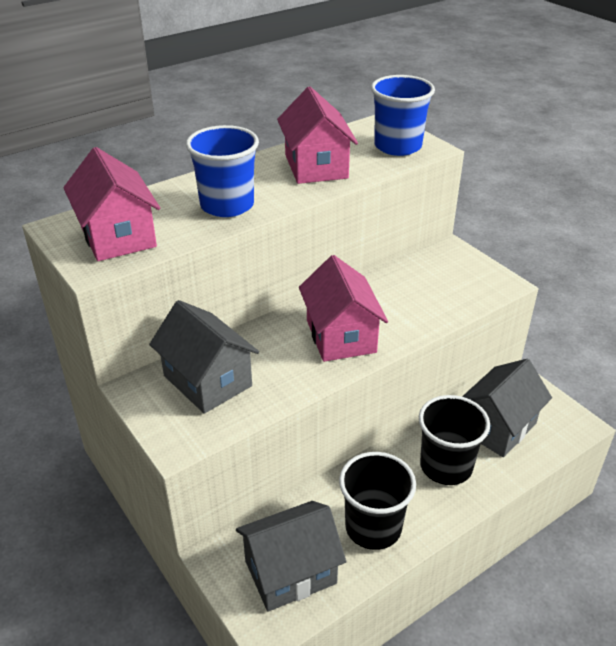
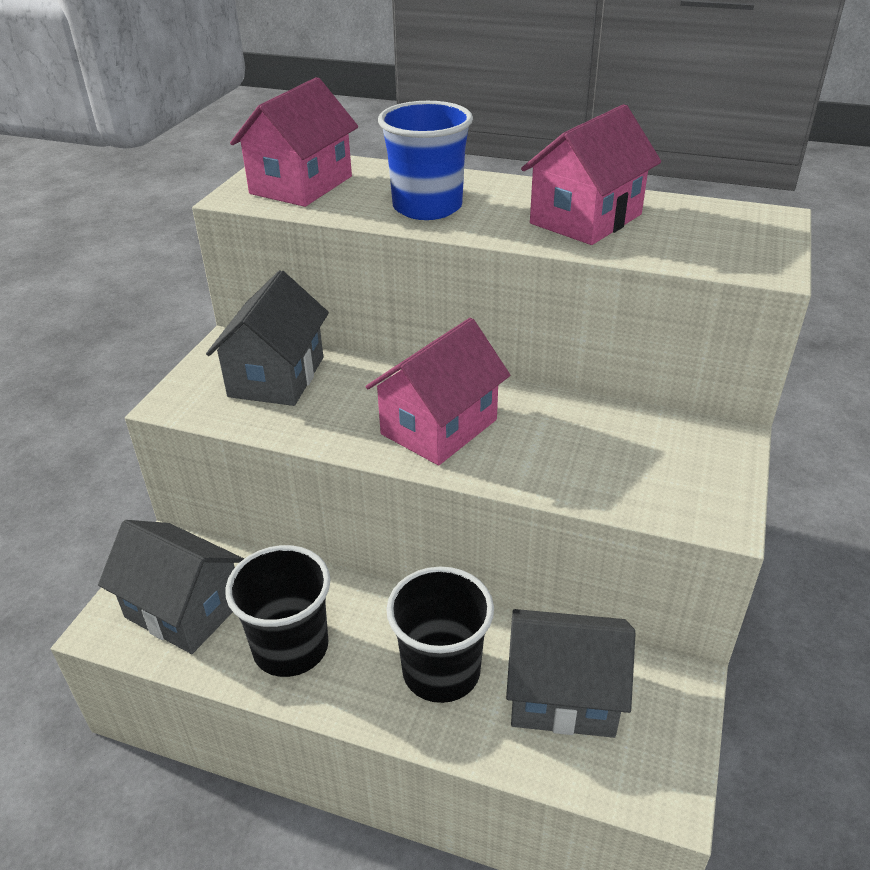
camera: 55 degrees right, 0 degrees up
(398, 146) = (727, 246): blue cup -> none

